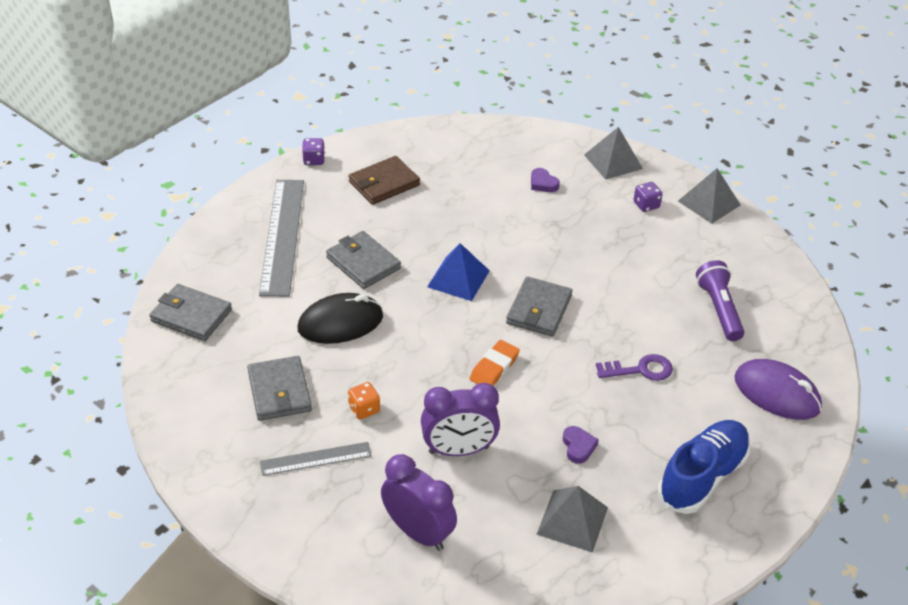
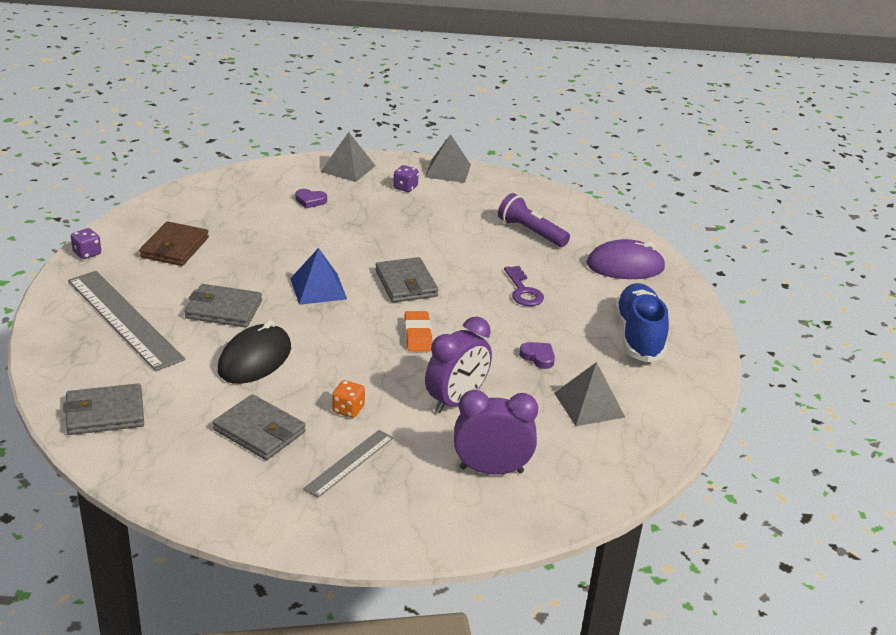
camera: 40 degrees left, 10 degrees down
(640, 370) = (523, 291): purple key -> purple key turned 120 degrees clockwise

